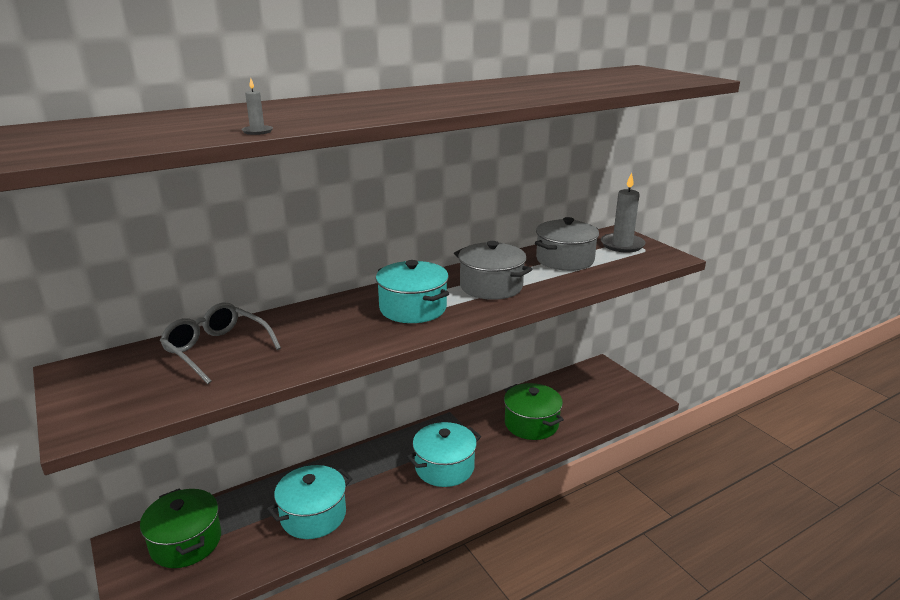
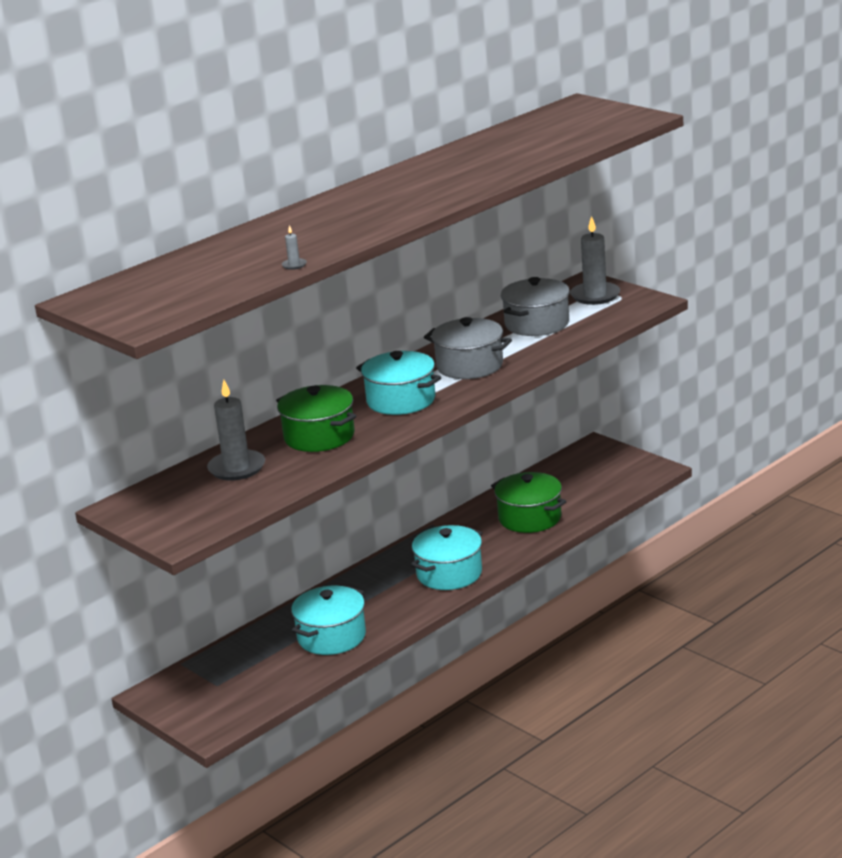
camera: 10 degrees left, 0 degrees up
(186, 542) = (215, 680): green pot -> green pot (319, 436)
(216, 350) = (237, 468): grey glasses -> grey candle

